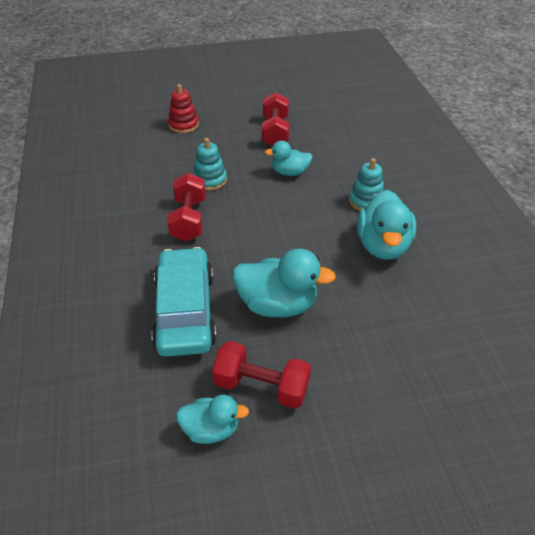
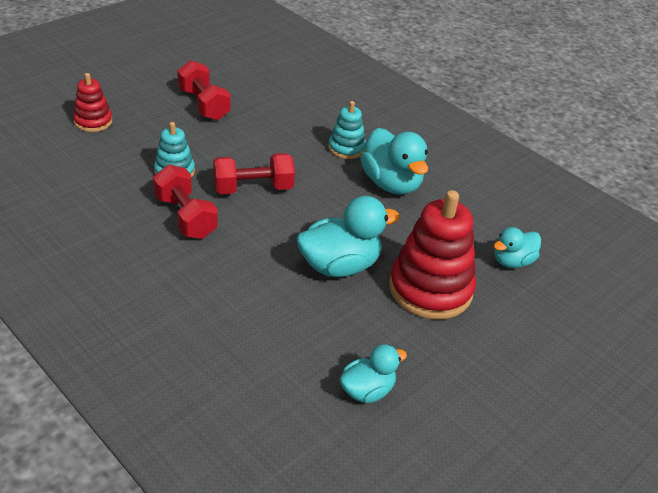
camera: 35 degrees left, 5 degrees down
(185, 311) = (257, 303): turquoise car -> none
(261, 386) = (381, 338): red dumbbell -> red dumbbell (253, 189)
(290, 172) = (252, 141): turquoise duck -> turquoise duck (512, 261)
(342, 358) = (430, 289): none -> red stacking toy

